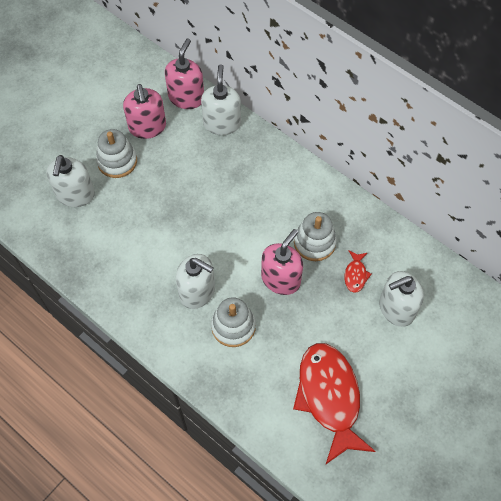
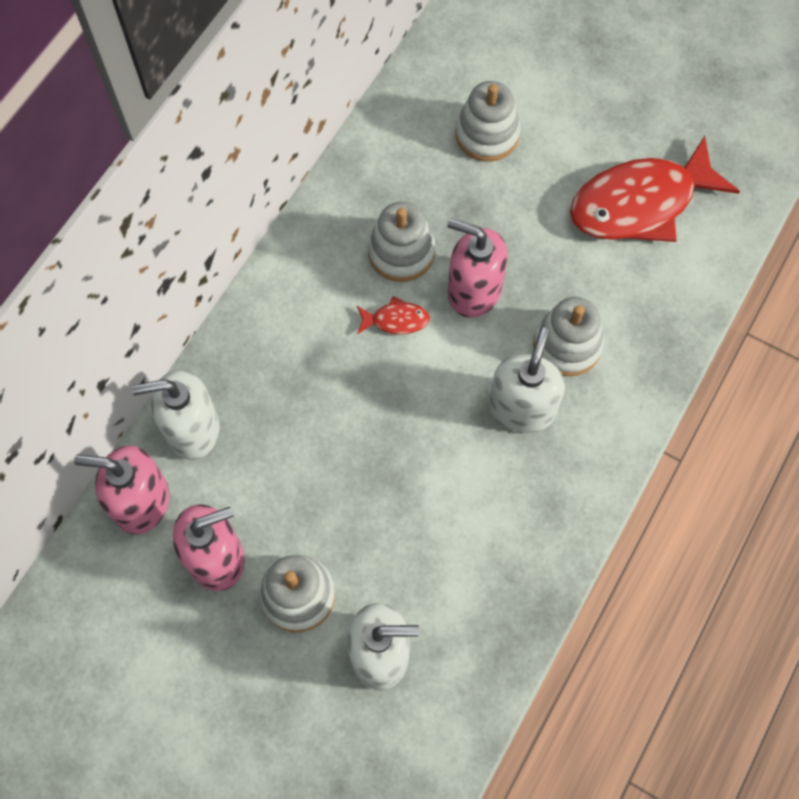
camera: 100 degrees left, 5 degrees up
(355, 274) = (444, 191): red fish -> red fish (396, 320)
(396, 308) = (487, 134): white soap dispenser -> white stacking toy

